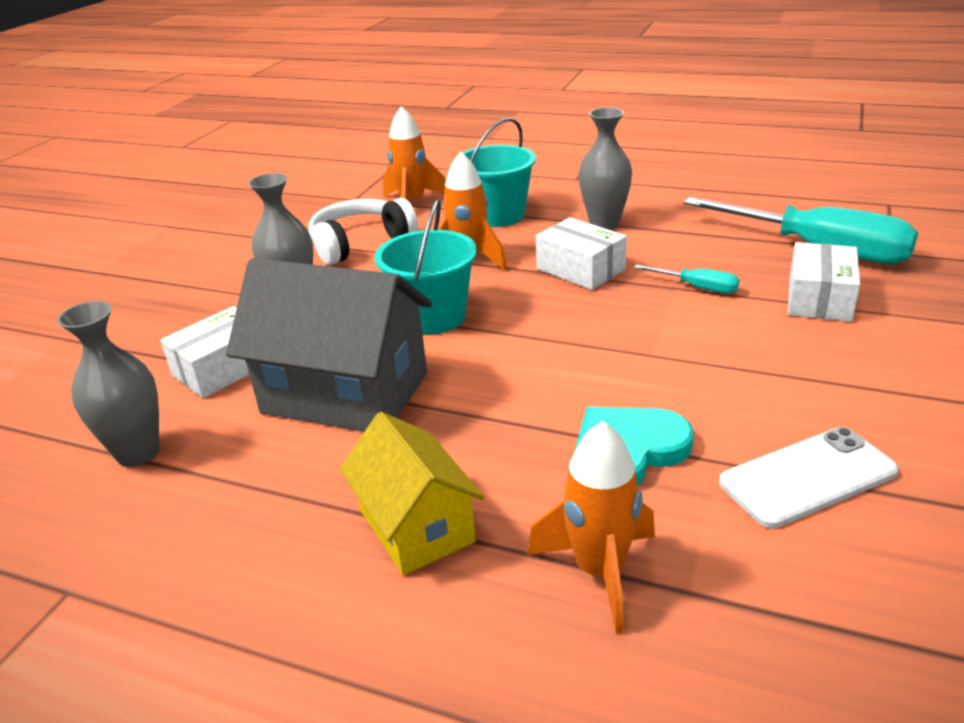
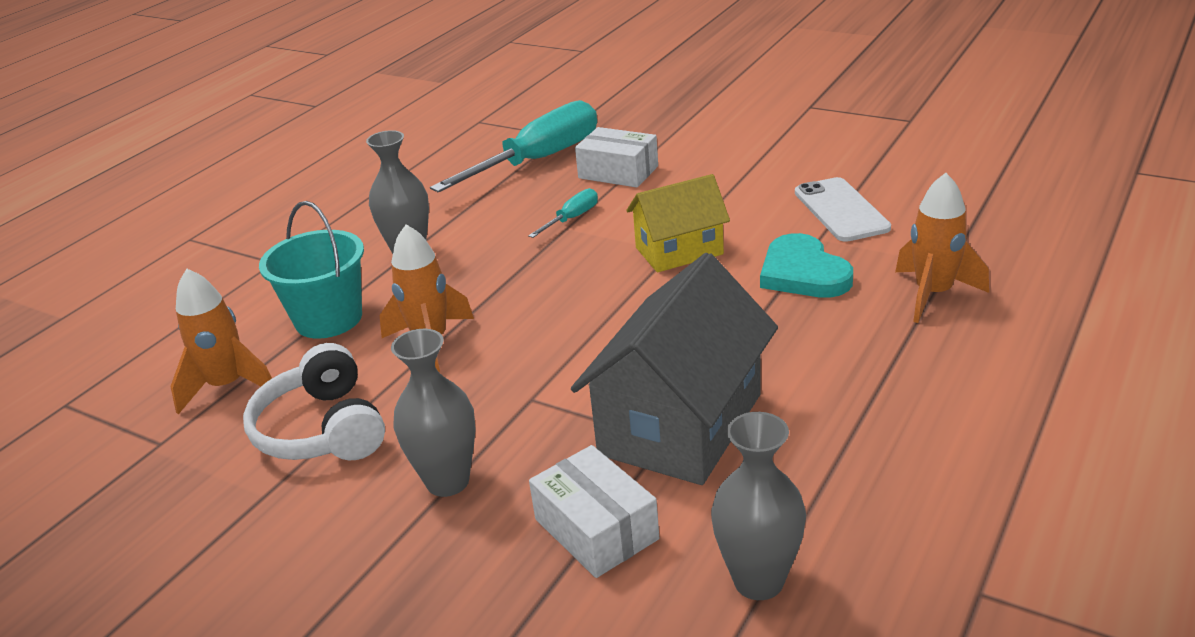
camera: 80 degrees left, 0 degrees up
(416, 526) = (886, 374): yellow house -> yellow house (679, 251)
(433, 317) = (550, 367): turquoise bucket -> none
(580, 269) = (500, 273): white box -> none

